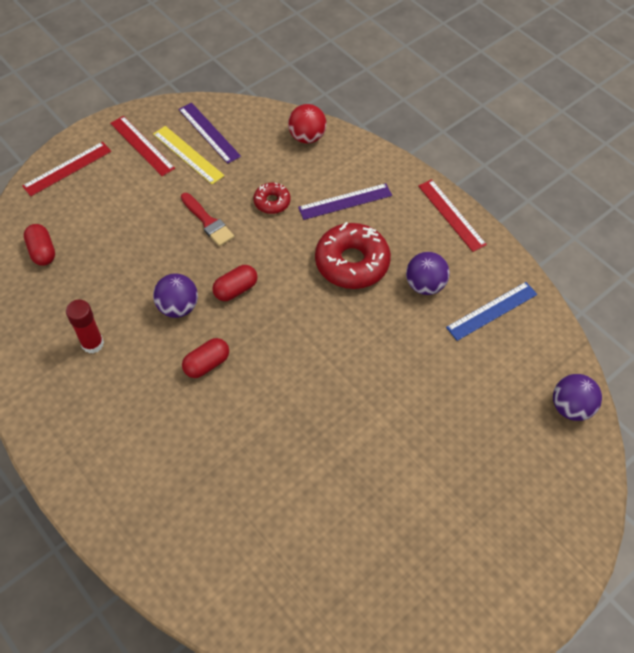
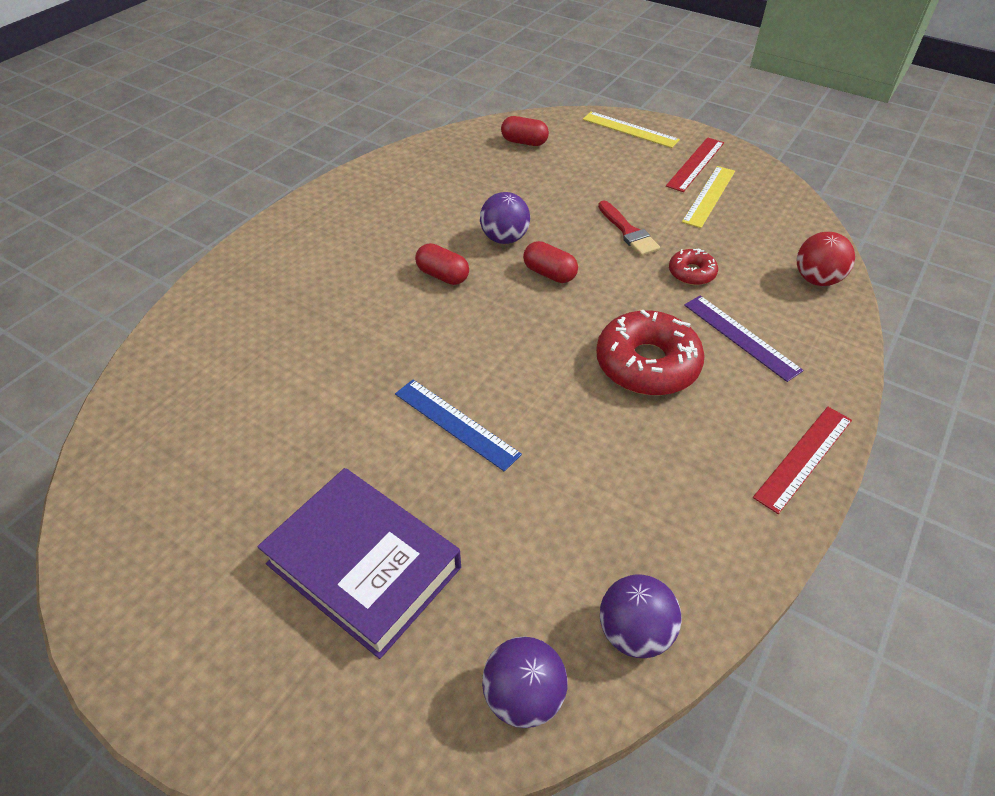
camera: 75 degrees right, 10 degrees down
(42, 251) = (524, 142): red capsule -> red capsule turned 60 degrees clockwise
(67, 168) = (630, 129): red ruler -> yellow ruler
(92, 344) = (435, 196): red glue stick -> none
(208, 222) = (628, 232): red brush -> red brush turned 60 degrees counterclockwise
(209, 132) = (753, 202): purple ruler -> none
(424, 285) = (656, 449): purple ball -> purple ball (634, 632)
(471, 474) = (363, 566): none -> purple book
(492, 311) = (656, 543): blue ruler -> blue ruler (456, 423)

